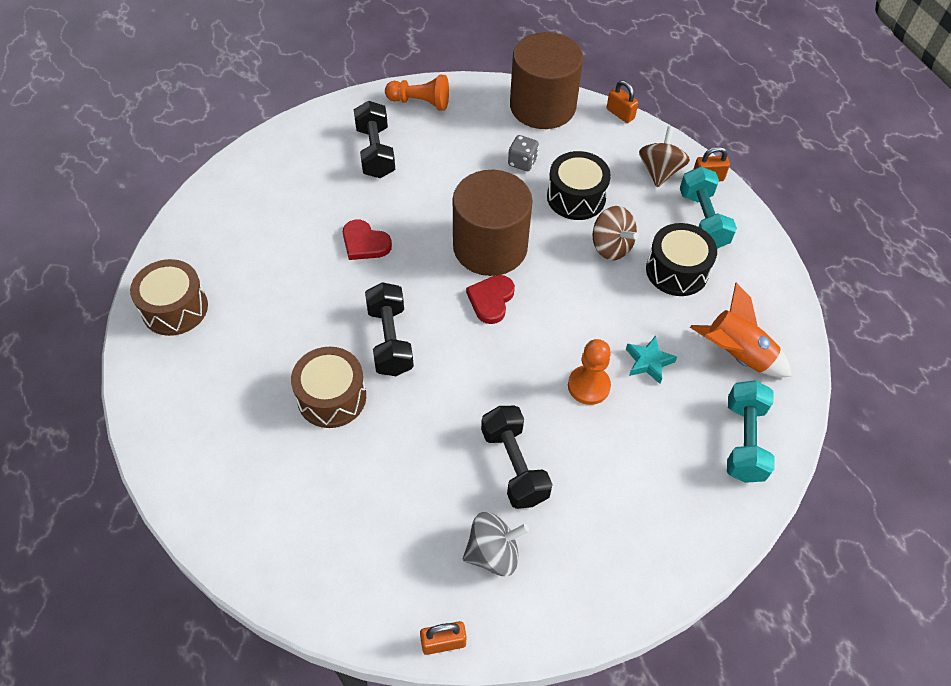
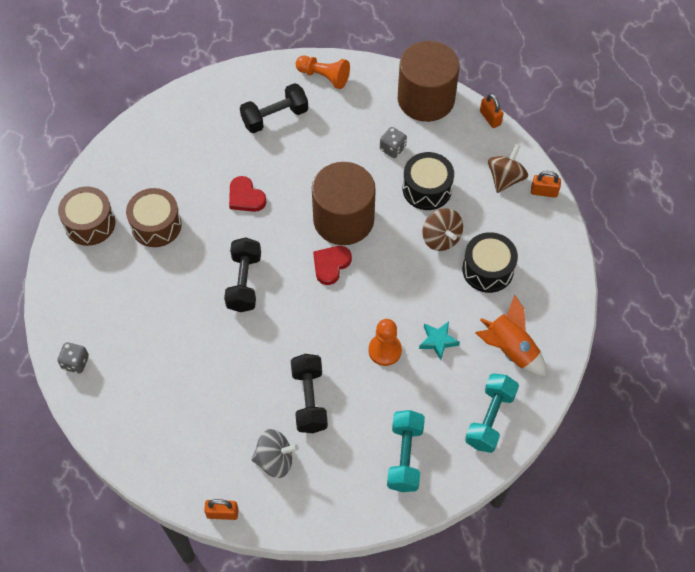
camera: 15 degrees right, 5 degrees up
(192, 484) = (75, 363): none -> grey dice
(331, 397) = (189, 318): brown drum -> brown drum (156, 225)
(375, 152) = (275, 117): black dumbbell -> black dumbbell turned 60 degrees clockwise
(702, 220) = (525, 229): turquoise dumbbell -> turquoise dumbbell (405, 457)

